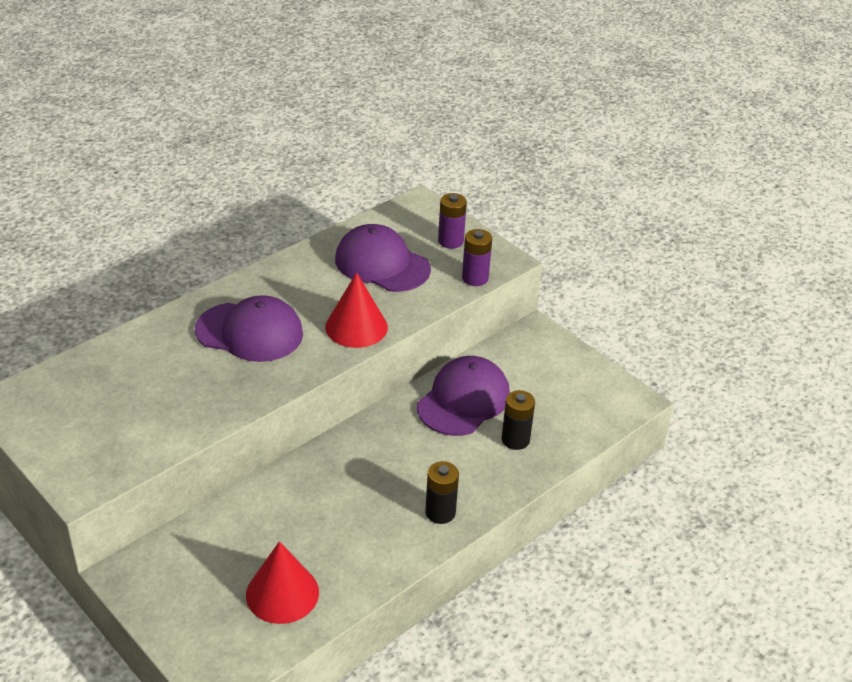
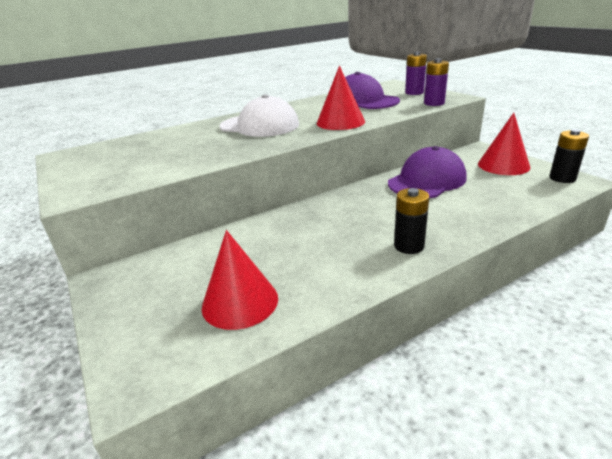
camera: 15 degrees right, 10 degrees down
(249, 332) = (259, 126): purple cap -> white cap
(515, 440) = (476, 201): black battery -> black battery (562, 178)
(556, 369) = (503, 165): none -> red cone

